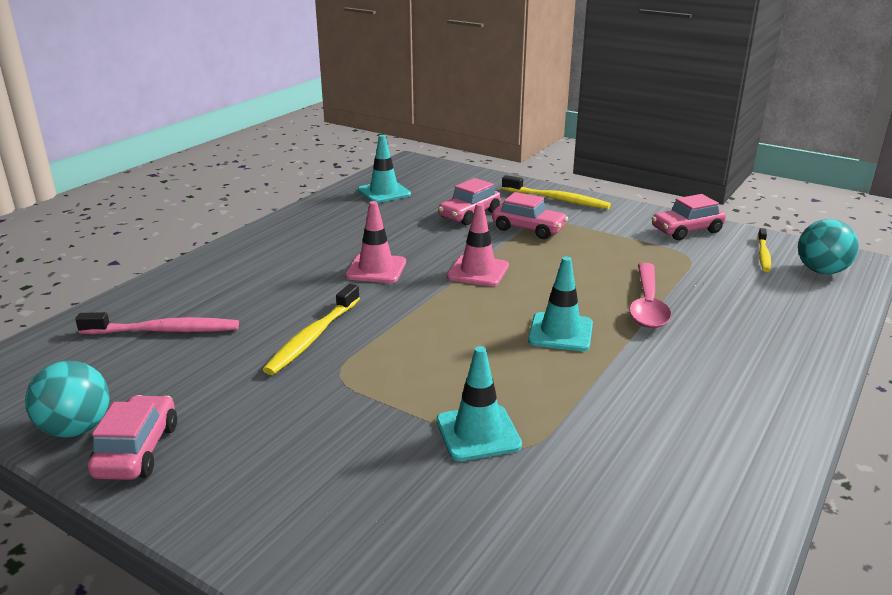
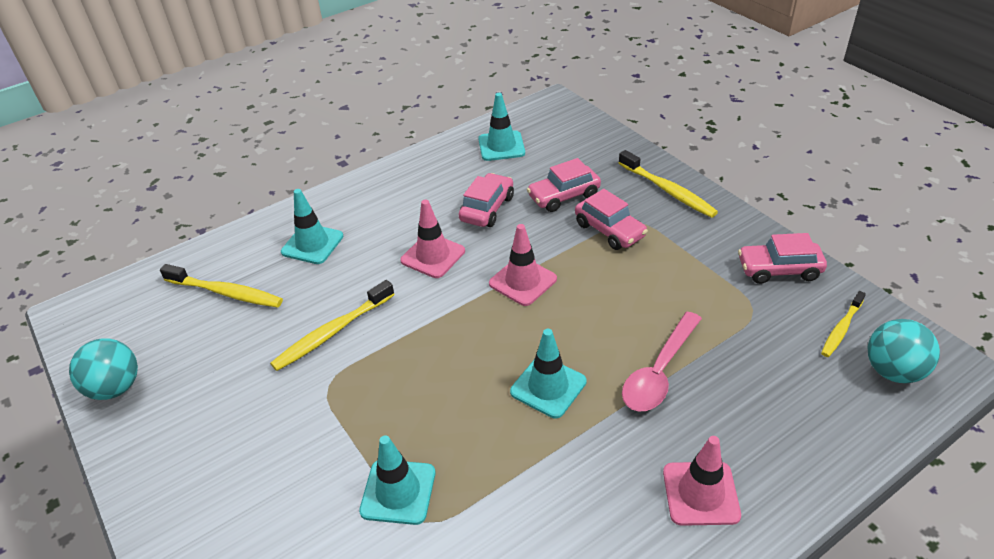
camera: 25 degrees right, 15 degrees up
(137, 450) = (143, 425): pink car -> pink car (487, 209)
(164, 330) = (226, 292): pink toothbrush -> yellow toothbrush
(239, 281) = (312, 244): none -> turquoise traffic cone
(748, 370) = (700, 493): none -> pink traffic cone

